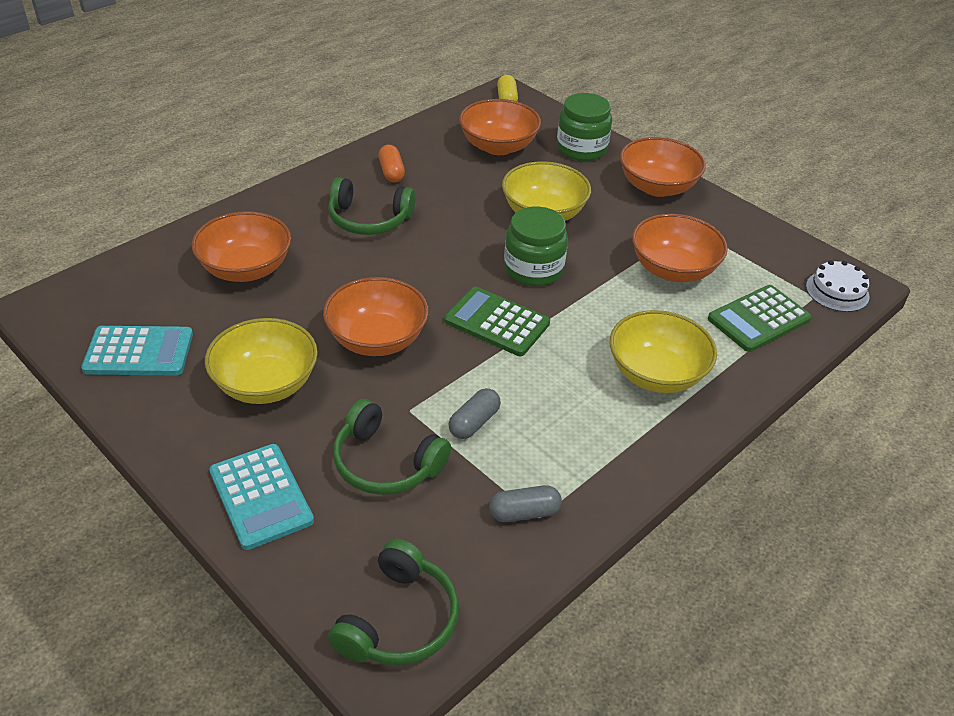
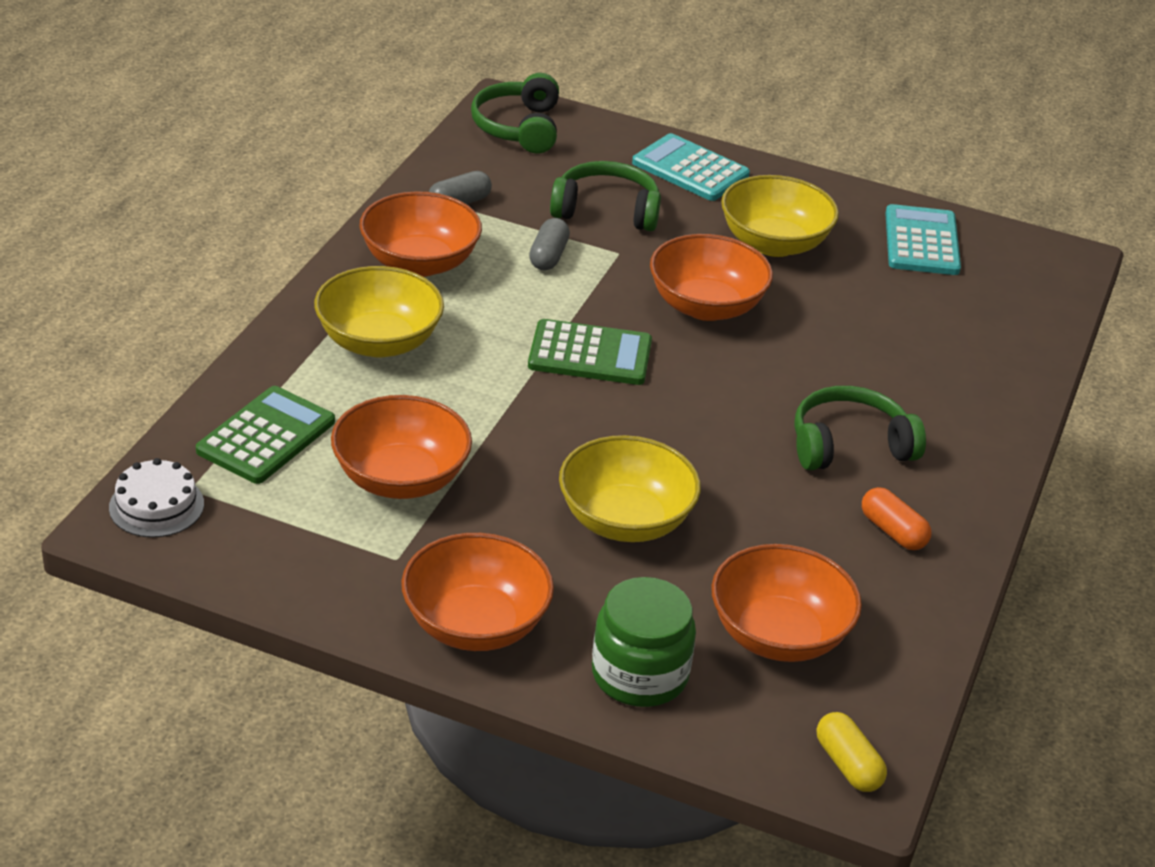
camera: 155 degrees right, 5 degrees down
(139, 352) = (921, 242): turquoise calculator -> turquoise calculator turned 120 degrees clockwise
(246, 269) = (921, 344): orange bowl -> orange bowl (419, 263)
(533, 269) = (587, 431): green jar -> none

